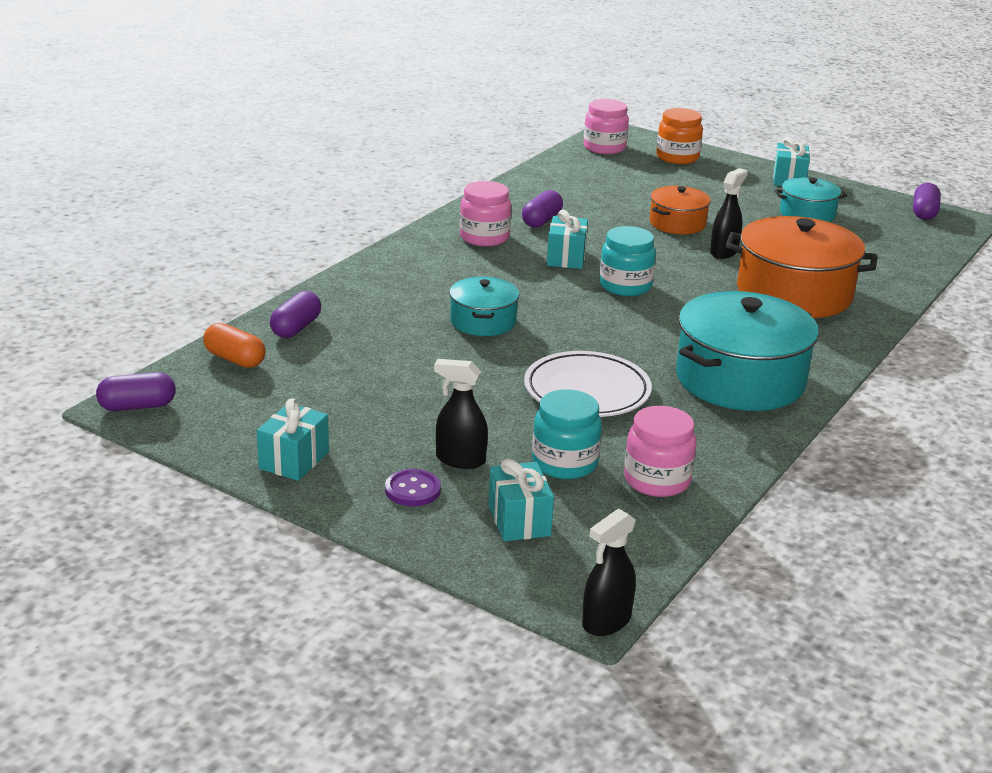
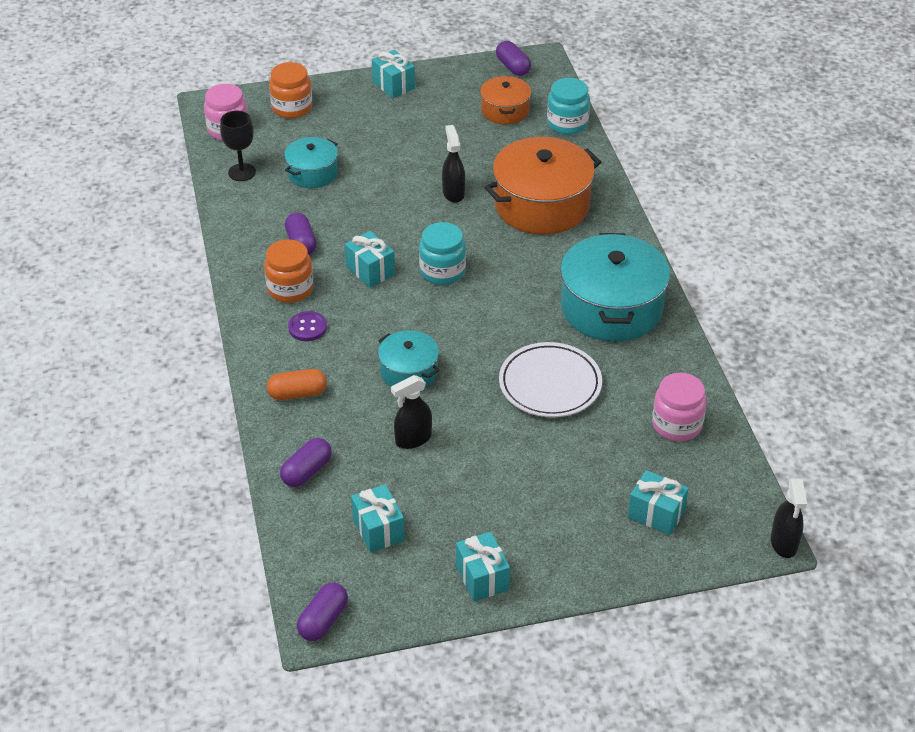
camera: 45 degrees left, 15 degrees up
(235, 359) = (315, 530): orange capsule -> orange capsule (297, 393)
(278, 386) = (378, 529): none -> turquoise gift
(296, 328) = (307, 471): purple capsule -> purple capsule turned 60 degrees clockwise
(412, 490) = (575, 541): purple button -> purple button (307, 327)
(460, 460) = (565, 497): black spray bottle -> black spray bottle (413, 439)
(484, 237) = (290, 289): pink jar -> orange jar
(564, 463) = (618, 452): turquoise jar -> turquoise jar (567, 123)
(571, 170) = (242, 172): none -> black goblet
(677, 223) = (388, 183): orange pot -> orange pot (505, 110)
(807, 214) = (450, 116): turquoise pot -> turquoise pot (312, 173)

